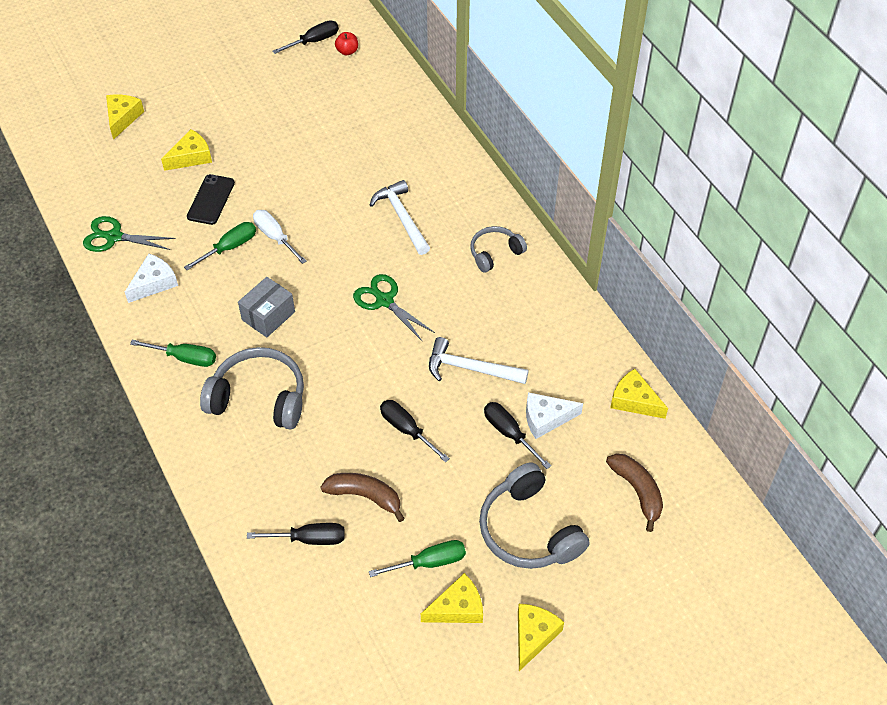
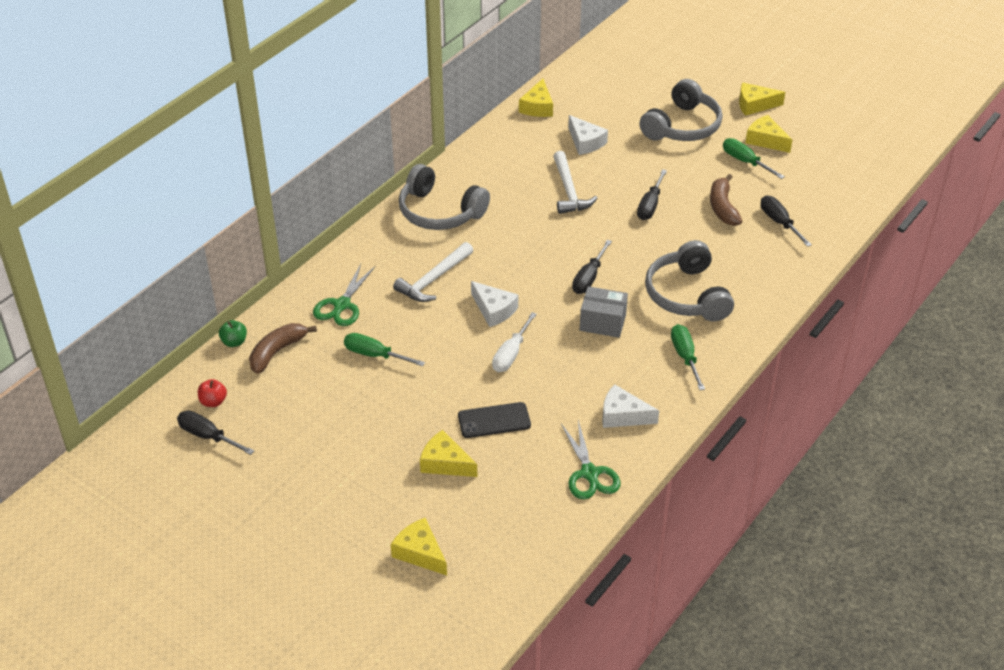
camera: 115 degrees left, 10 degrees down
(123, 118) = (420, 552): yellow cheese -> yellow cheese turned 60 degrees clockwise
(229, 247) = (544, 380): green screwdriver -> green screwdriver (375, 355)
(336, 245) = (494, 310): none -> white cheese
(384, 301) = (536, 258): green scissors -> green scissors (342, 305)
(405, 76) = (234, 342): none -> green apple
(495, 253) = (439, 212): grey headphones -> grey headphones, size x1.70
(509, 433) = (612, 155): black screwdriver -> black screwdriver (589, 278)
(637, 491) = (612, 89): brown banana -> brown banana (277, 352)

